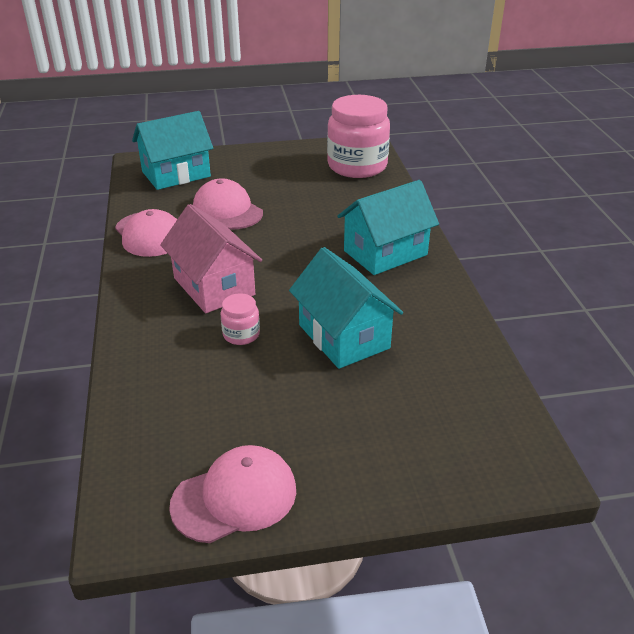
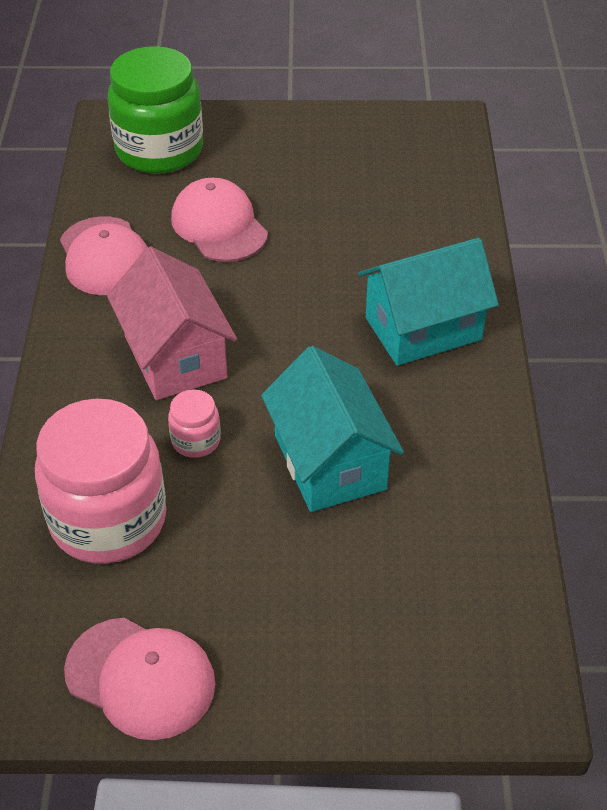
camera: 10 degrees right, 10 degrees up
(176, 174) = (159, 150): turquoise house -> green jar
(235, 497) = (140, 678): pink cap -> pink cap turned 45 degrees clockwise
(357, 166) = (424, 163): pink jar -> pink jar (108, 520)

